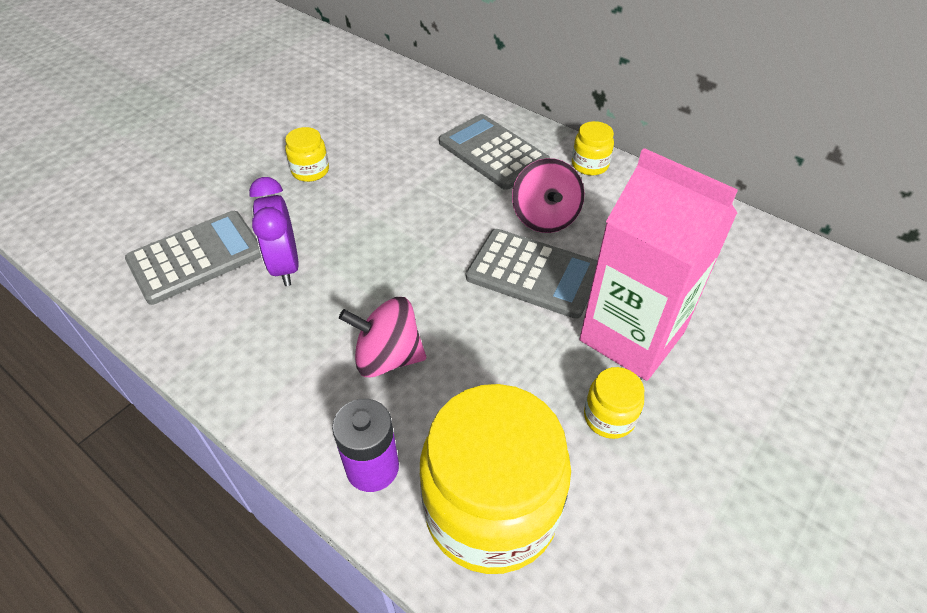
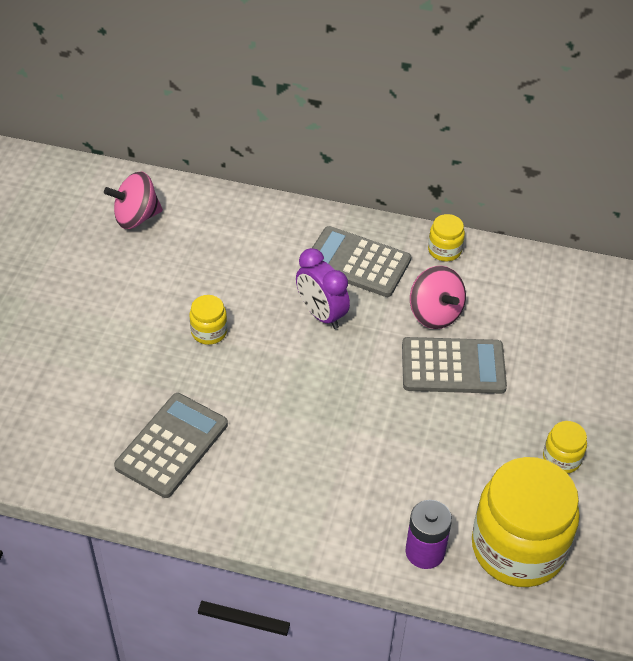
camera: 25 degrees left, 0 degrees up
(285, 266) = (253, 427): purple clock -> purple clock (321, 314)
(388, 357) = (385, 472): pink spinning top -> pink spinning top (136, 217)
(631, 336) = (549, 393): pink carton -> none

